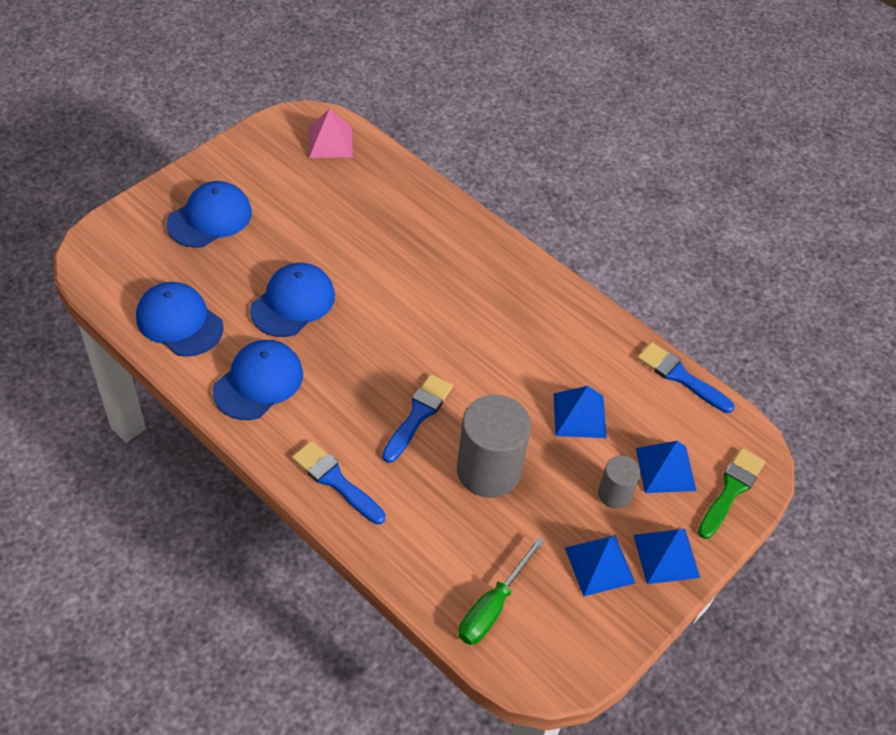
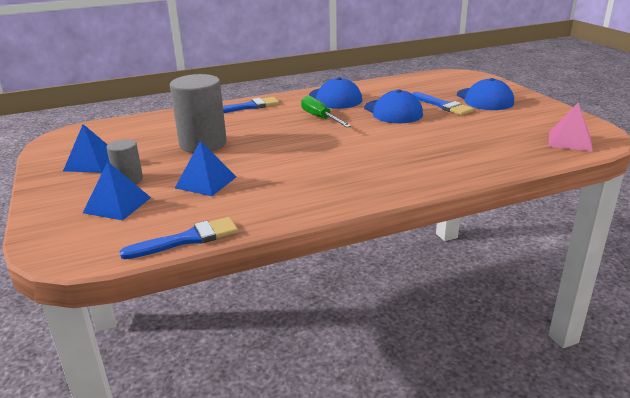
camera: 120 degrees right, 25 degrees down
(179, 322) = (396, 87): blue cap -> none
(418, 415) = (268, 131): blue brush -> blue brush (443, 105)
(492, 607) = (119, 130): green screwdriver -> green screwdriver (320, 118)
(666, 556) = (60, 186): blue pyramid -> none
(731, 490) = (58, 229): green brush -> none

